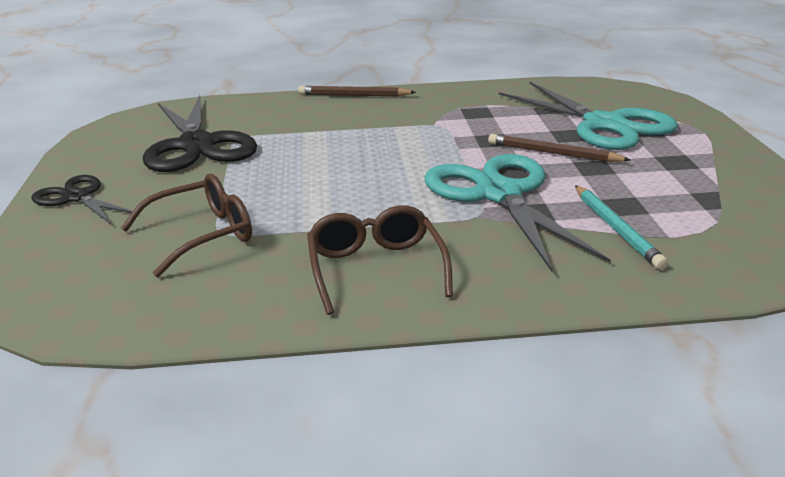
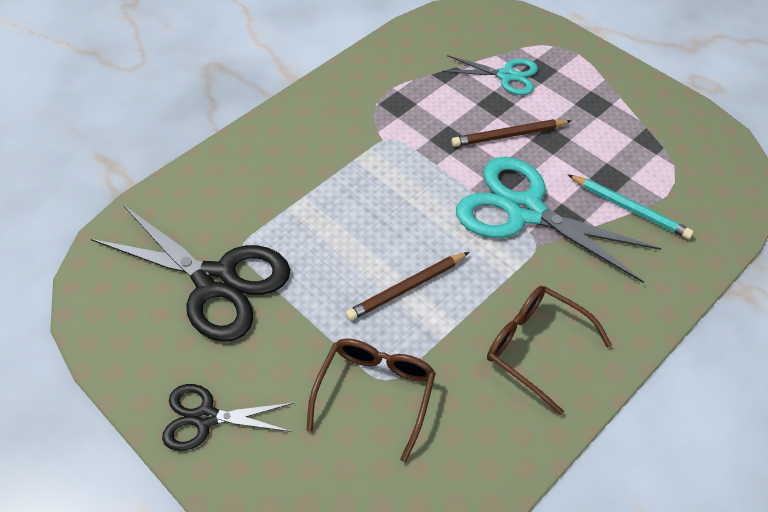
camera: 40 degrees left, 25 degrees up
(353, 95) = (265, 127): brown pencil -> brown pencil (406, 288)
(604, 125) = (506, 76): turquoise scissors -> turquoise scissors, size x0.55

